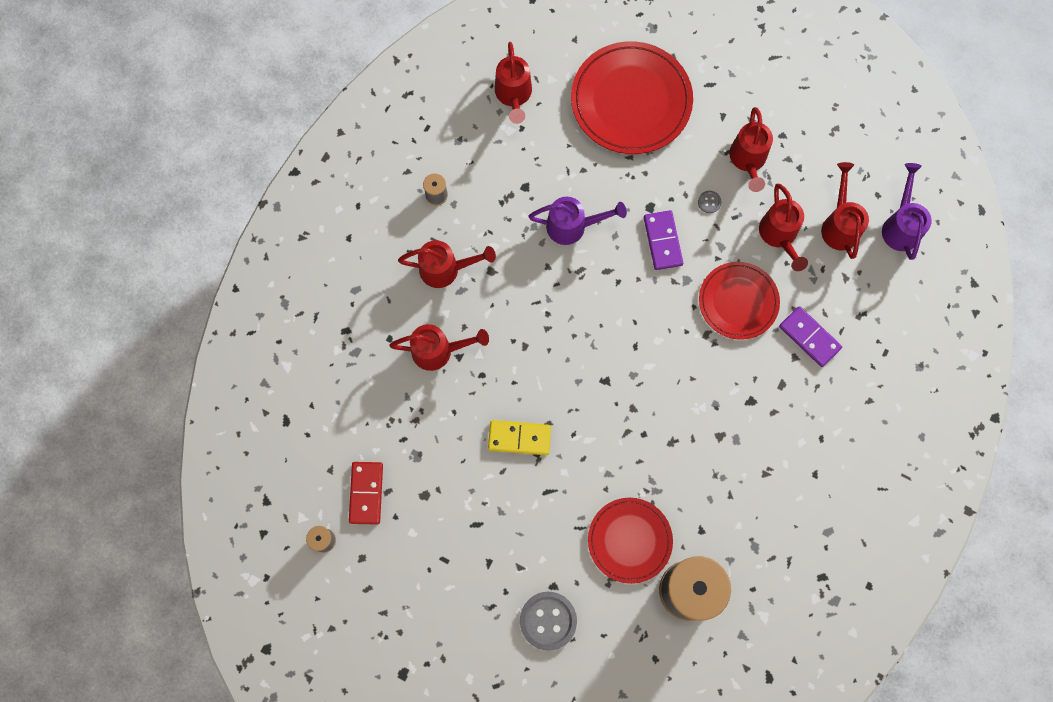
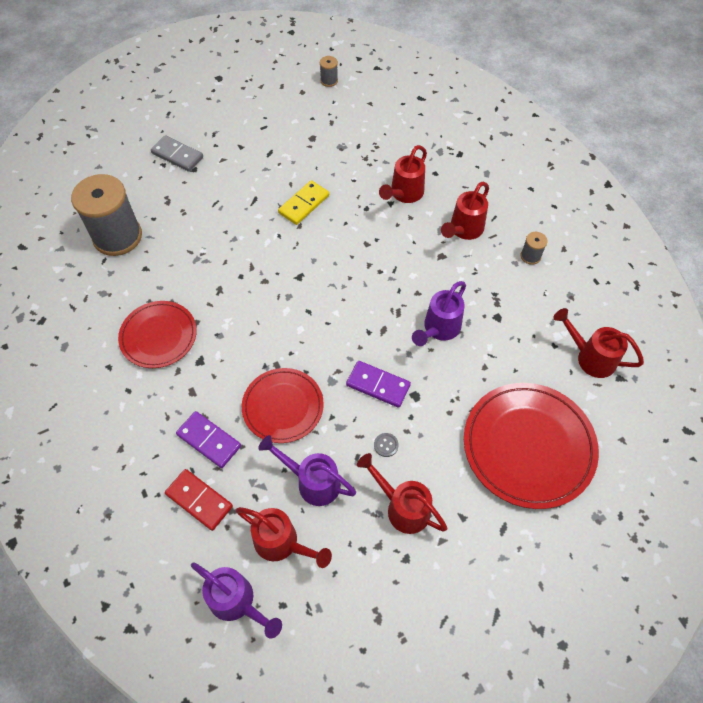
camera: 125 degrees right, 15 degrees down
(366, 493) = (339, 112): red domino -> red domino (199, 500)
(548, 620) = (177, 155): grey button -> grey domino
(629, 540) = (180, 224): red plate -> red plate (158, 336)
(779, 236) = (312, 481): red watering can -> purple watering can
(809, 337) = (209, 440): purple domino -> purple domino turned 45 degrees clockwise

